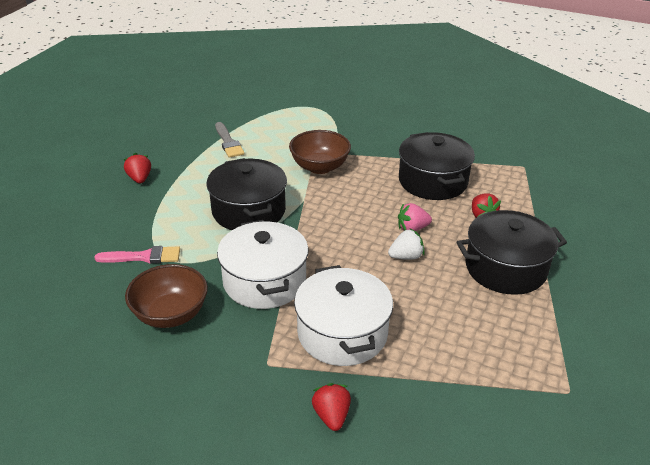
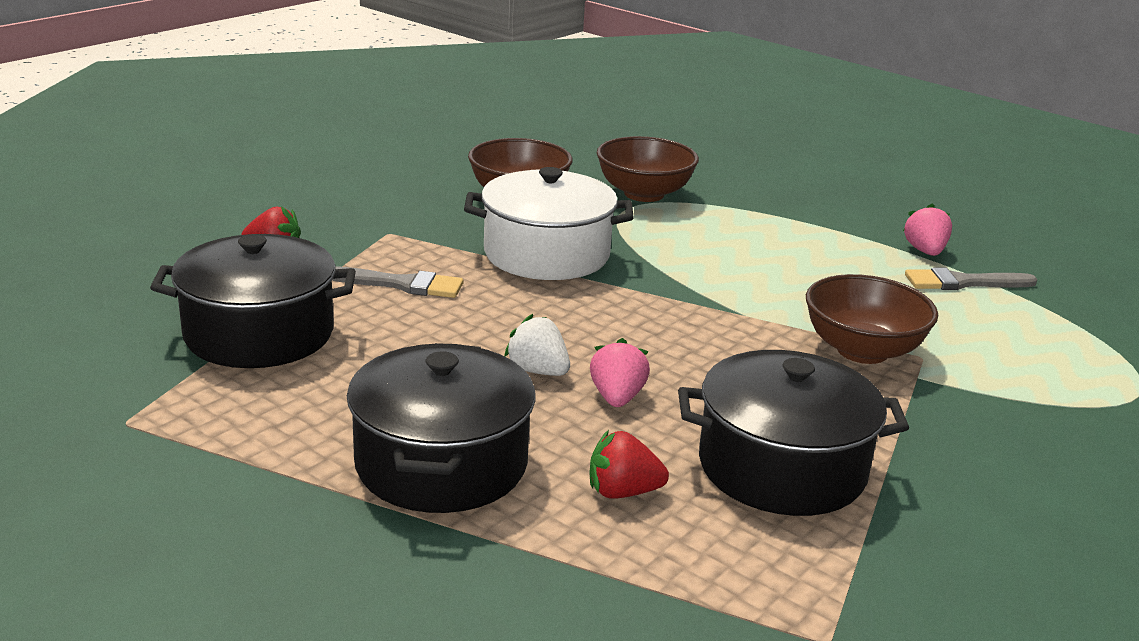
camera: 105 degrees right, 10 degrees down
(139, 179) = (844, 208): red strawberry -> none
(143, 257) = (644, 194): pink brush -> brown bowl
(194, 152) = (925, 251): none -> pink strawberry
(249, 211) = (730, 268): black pot -> black pot (259, 334)
(342, 333) = (401, 284): white pot -> grey brush
(406, 256) = (538, 371): white strawberry -> white strawberry turned 135 degrees clockwise

